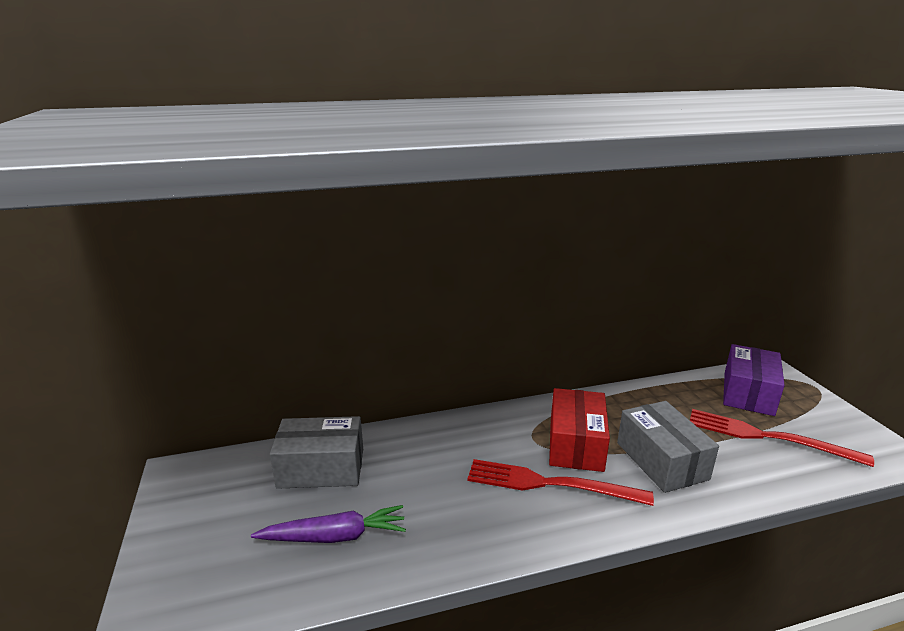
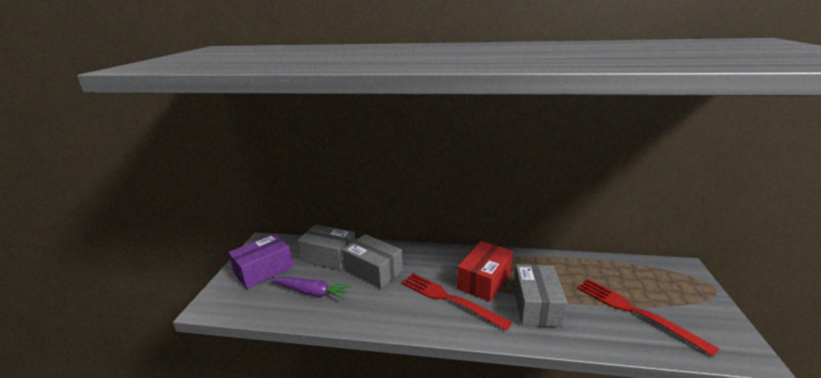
camera: 25 degrees right, 0 degrees up
(411, 472) = (373, 271): none -> grey box
(748, 393) = (646, 279): purple box -> purple box (264, 270)

